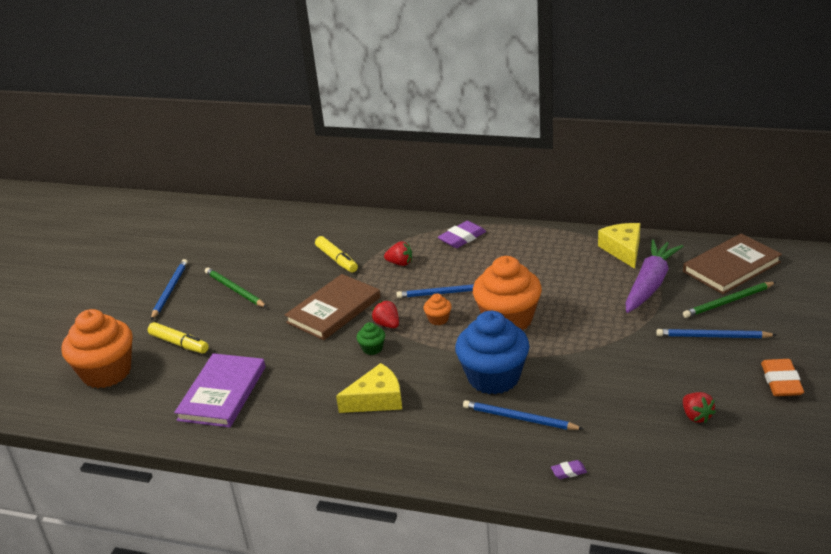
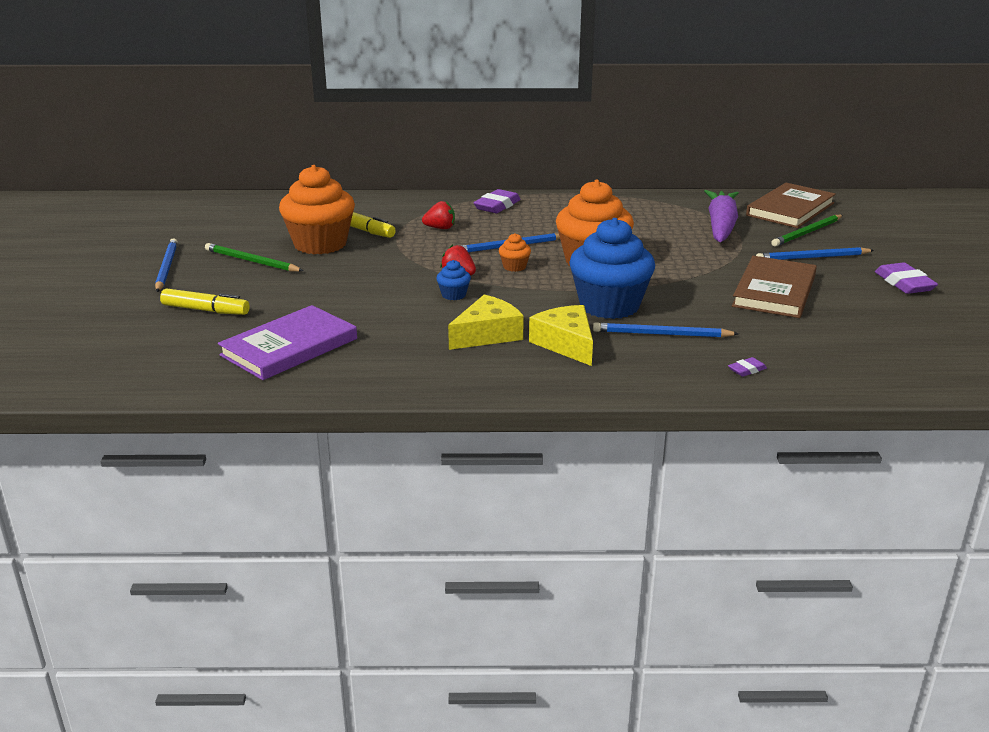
camera: 20 degrees left, 5 degrees down
(106, 372) = (119, 343): orange cupcake -> orange cupcake (320, 244)
(222, 393) = (289, 347): purple book -> purple book turned 45 degrees clockwise
(333, 310) = (386, 268): brown book -> brown book (774, 291)
(372, 348) = (453, 295): green cupcake -> blue cupcake
(623, 250) = (674, 204): yellow cheese -> yellow cheese (566, 344)
(696, 416) = (843, 315): red strawberry -> none
(781, 381) = (904, 283): orange eraser -> purple eraser

